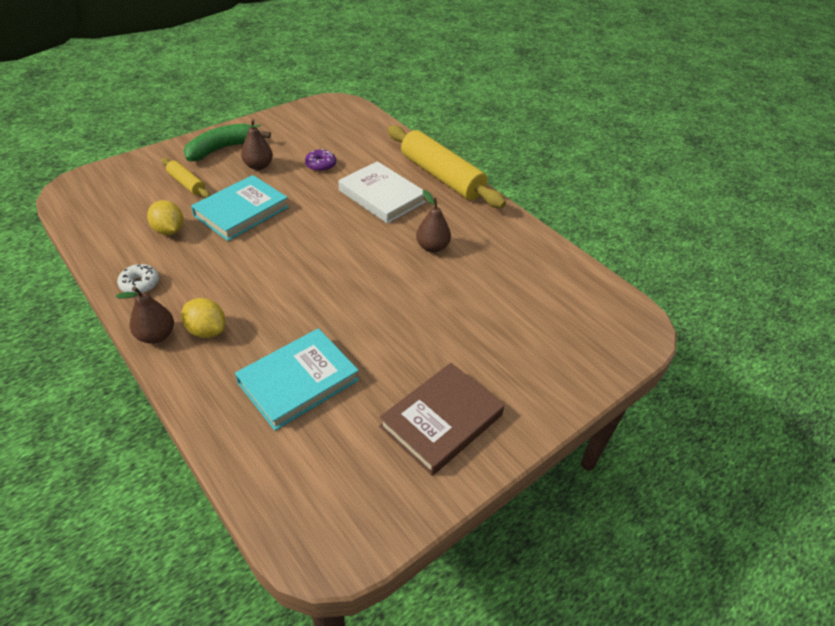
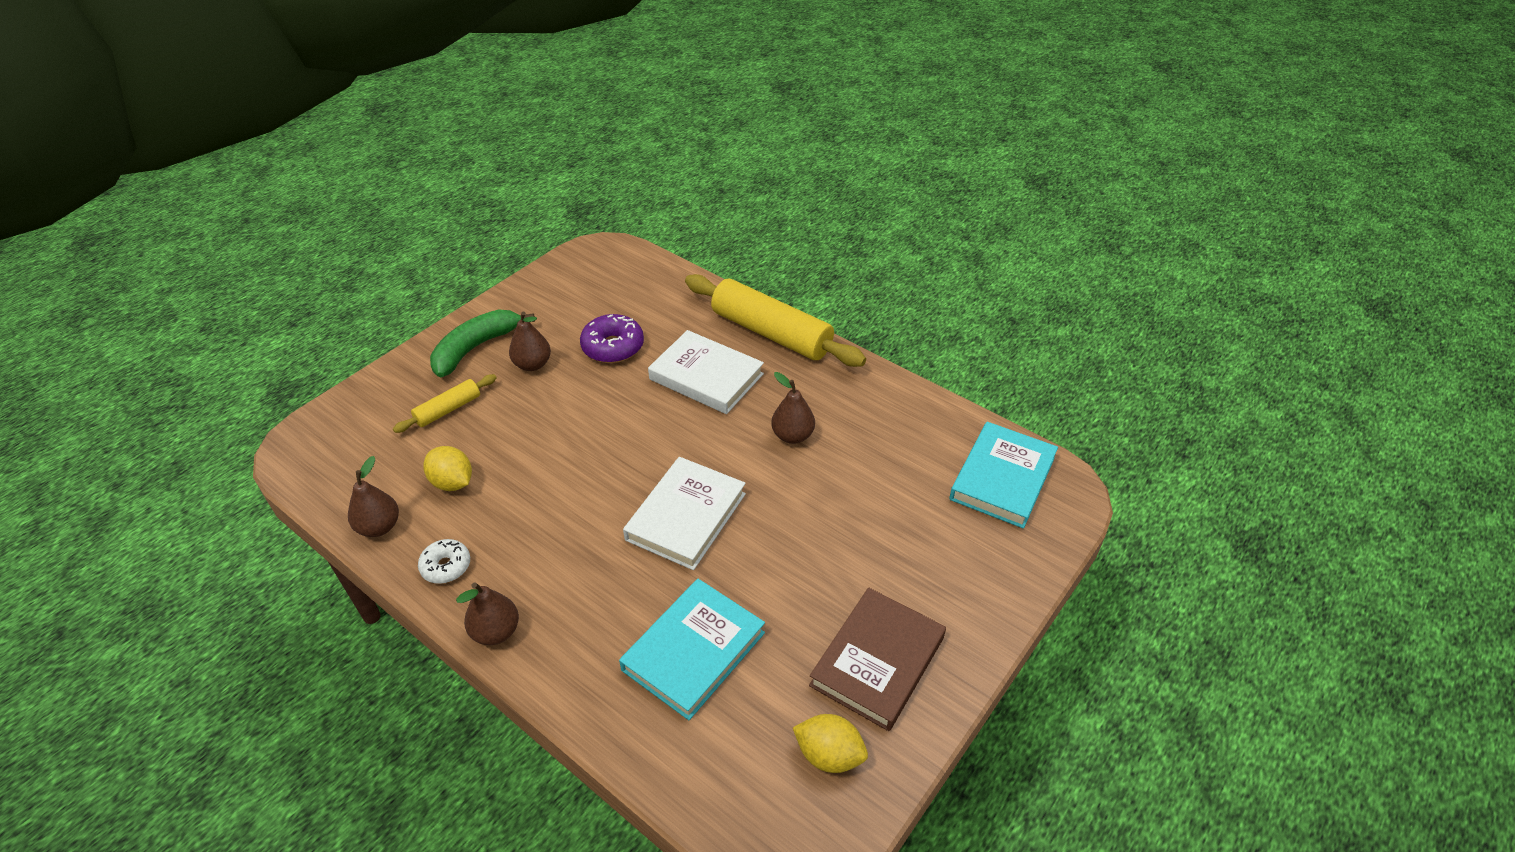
camera: 10 degrees left, 0 degrees up
(105, 249) = (379, 527): none -> brown pear
(187, 183) = (448, 409): yellow rolling pin -> yellow rolling pin turned 75 degrees counterclockwise
(207, 330) = (556, 610): yellow lemon -> yellow lemon (829, 755)
(241, 211) = (536, 435): turquoise book -> turquoise book (1002, 478)
(321, 165) = (613, 347): purple donut -> purple donut, size x1.55
(330, 286) = (686, 516): none -> white book

